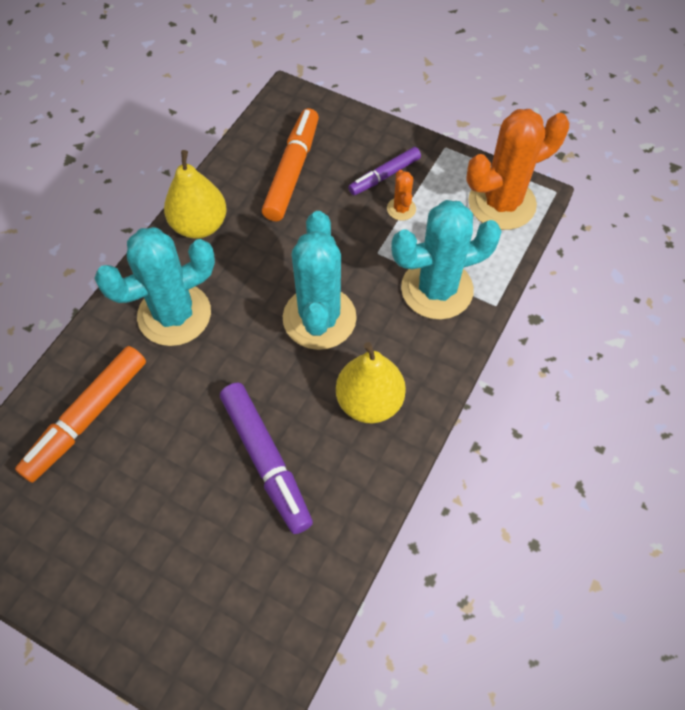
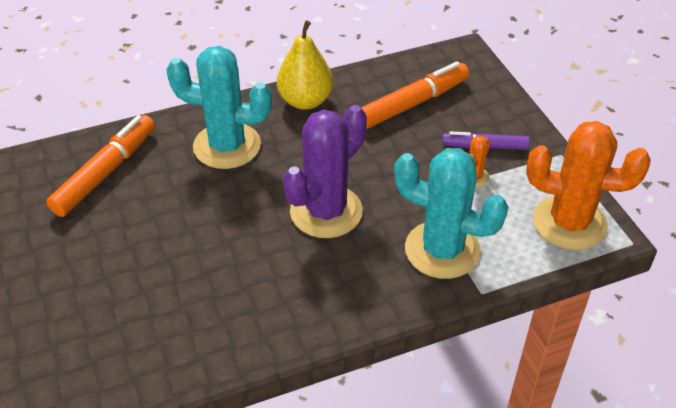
camera: 40 degrees right, 15 degrees down
(87, 417) = (105, 172): orange marker -> orange marker turned 135 degrees clockwise
(266, 460) = (186, 277): purple marker -> none
(319, 318) = (326, 211): turquoise cactus -> purple cactus
(369, 401) = (302, 292): yellow pear -> none

